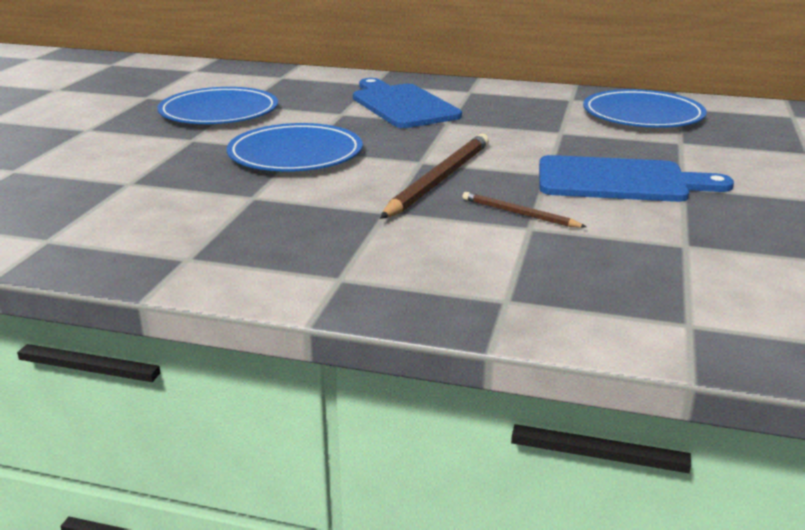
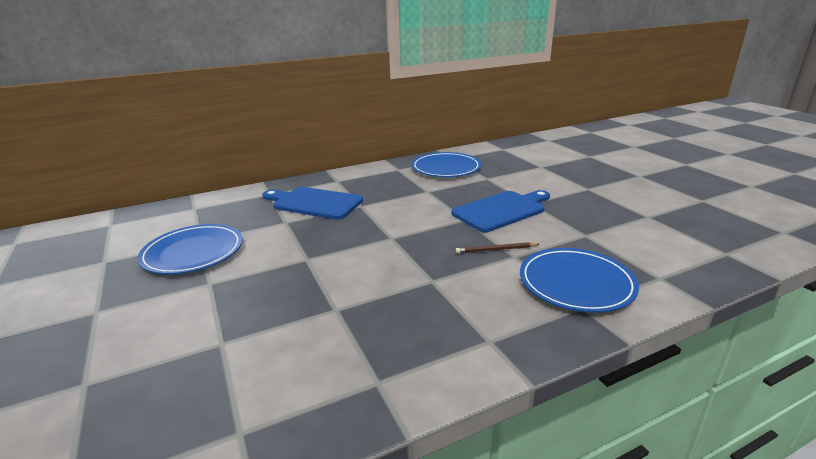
camera: 40 degrees left, 0 degrees up
(295, 154) = (308, 264): blue plate -> blue plate (576, 283)
(439, 180) = (422, 246): brown pencil -> none

